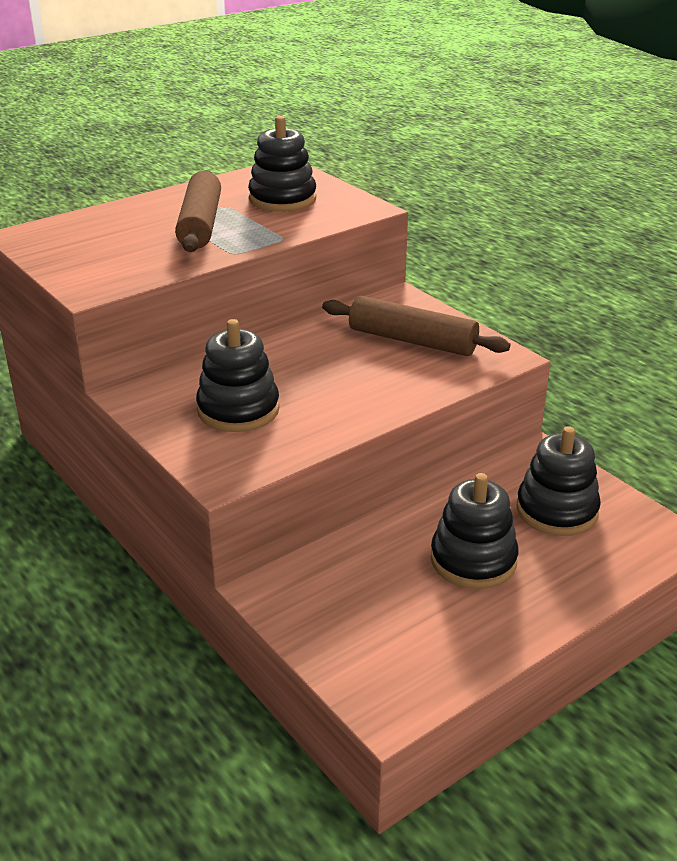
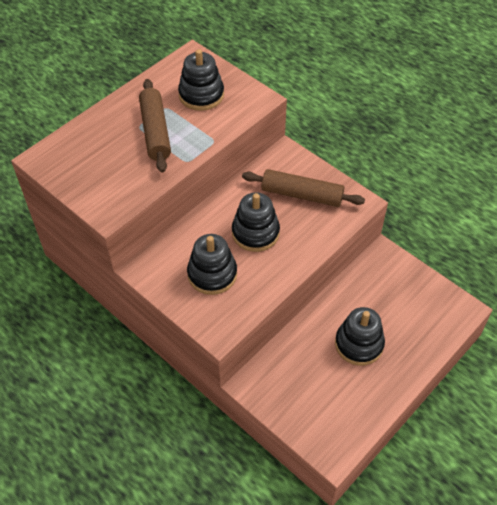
camera: 10 degrees left, 20 degrees up
(556, 511) = (399, 299): black stacking toy -> black stacking toy (255, 233)

